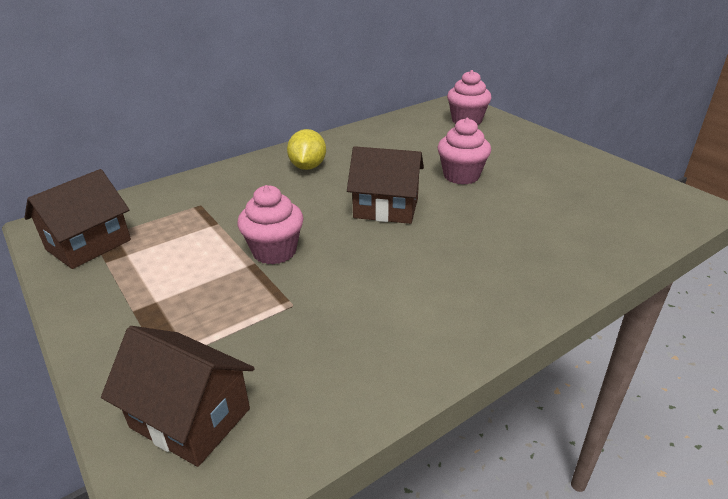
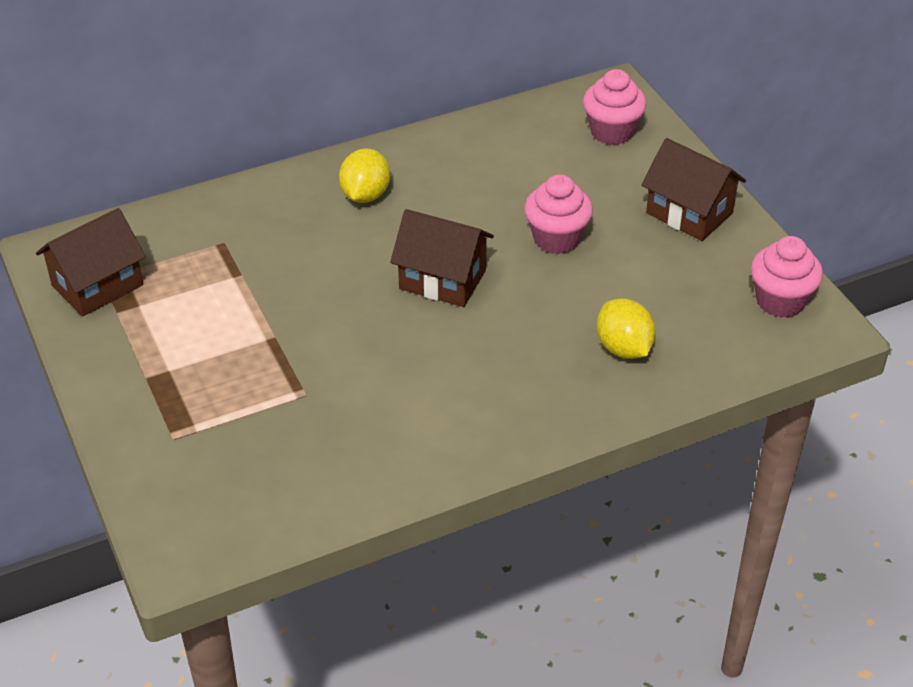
camera: 10 degrees right, 10 degrees up
(190, 418) = (195, 493): brown house -> brown house (689, 213)
(274, 251) = (299, 324): pink cupcake -> pink cupcake (780, 301)
(555, 235) = (623, 348): none -> yellow lemon

